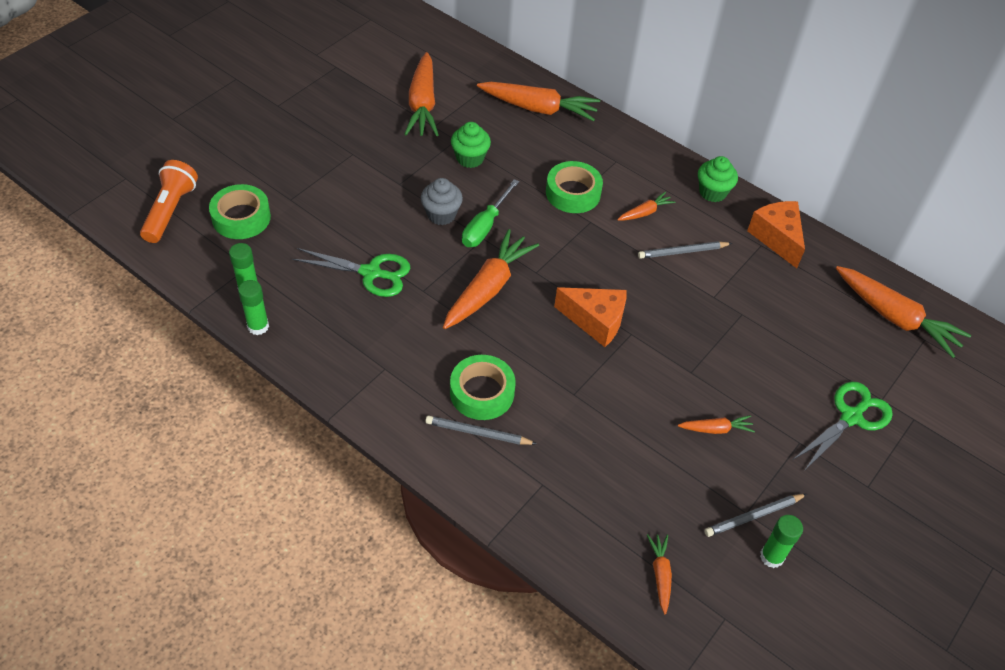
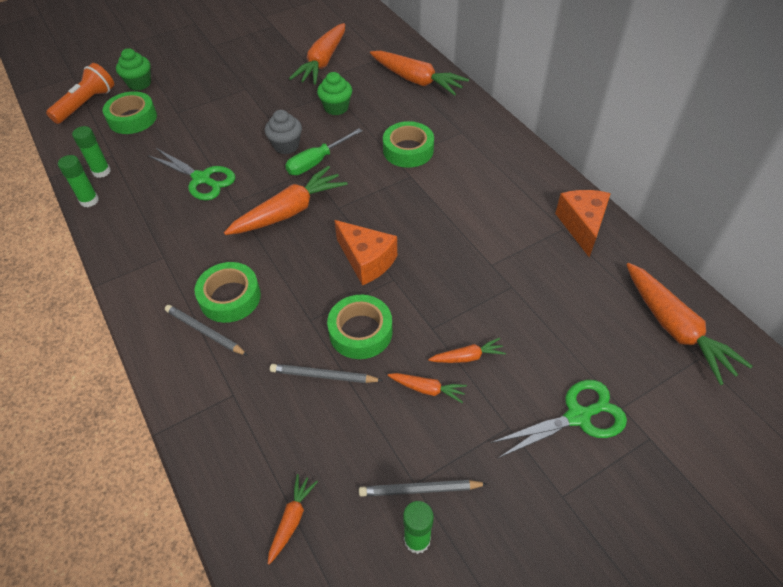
camera: 25 degrees right, 0 degrees up
(628, 393) = (360, 332): none -> green tape
(645, 212) = (464, 178): orange carrot -> orange carrot (467, 357)
(682, 252) = (482, 219): grey pencil -> grey pencil (323, 376)
(712, 192) = (538, 174): green cupcake -> green cupcake (139, 83)

